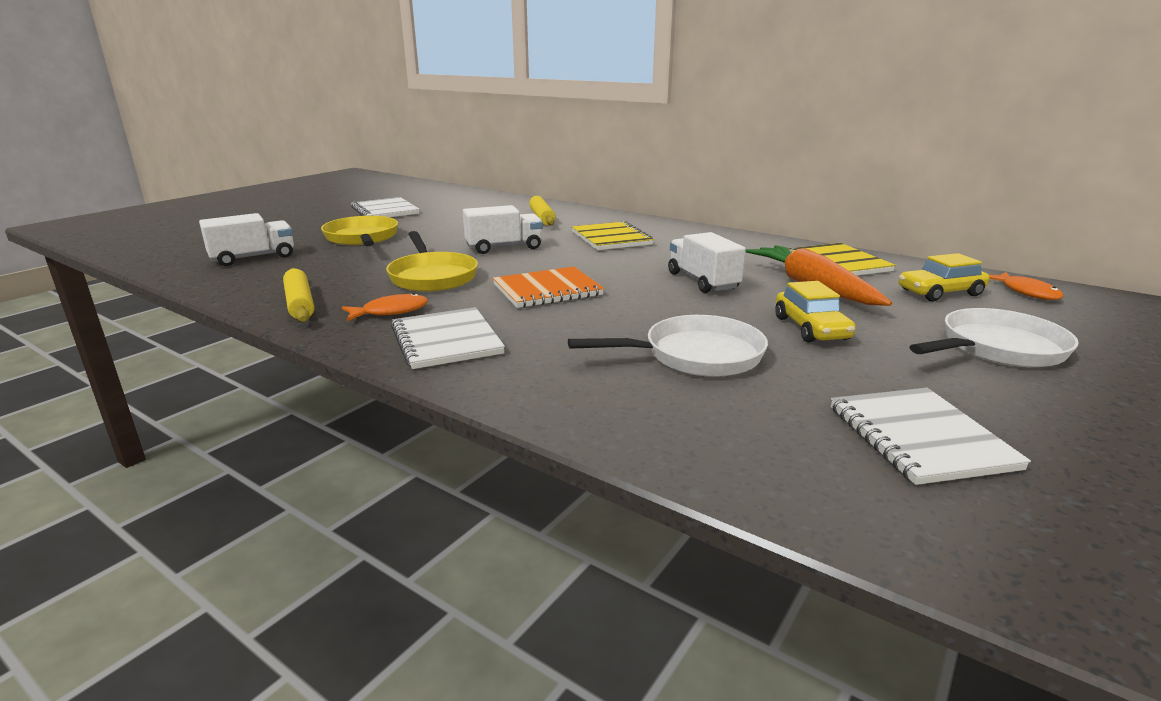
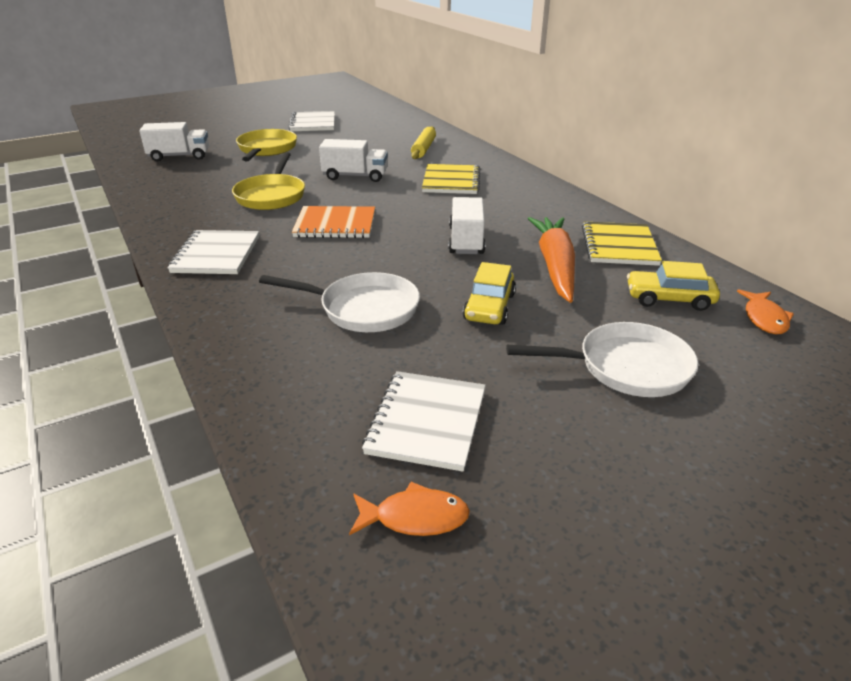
camera: 25 degrees right, 10 degrees up
(300, 303) = (165, 203): yellow rolling pin -> none
(390, 311) = (210, 222): orange fish -> orange fish (415, 517)

